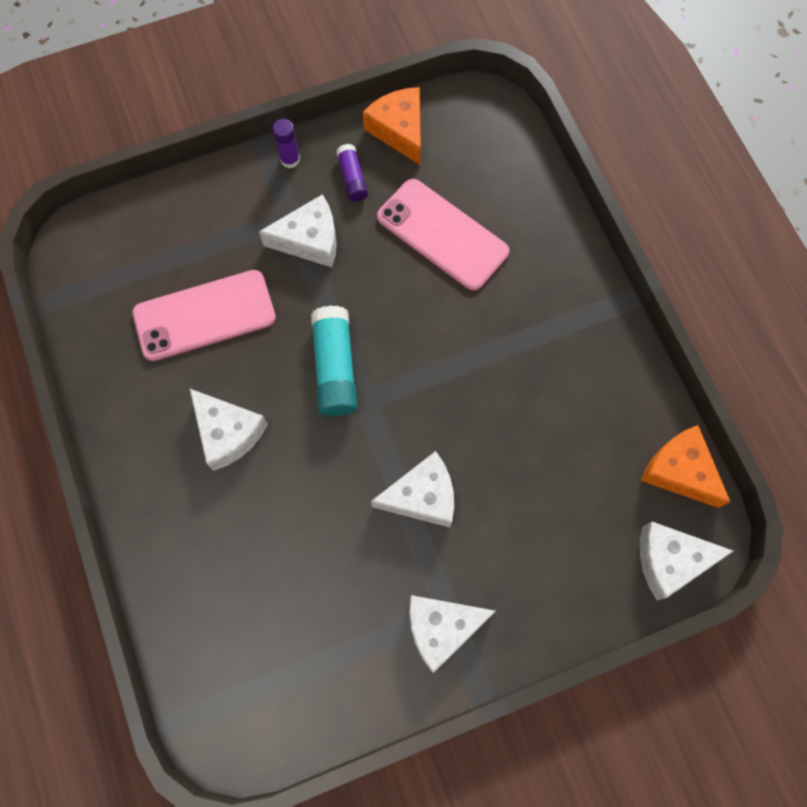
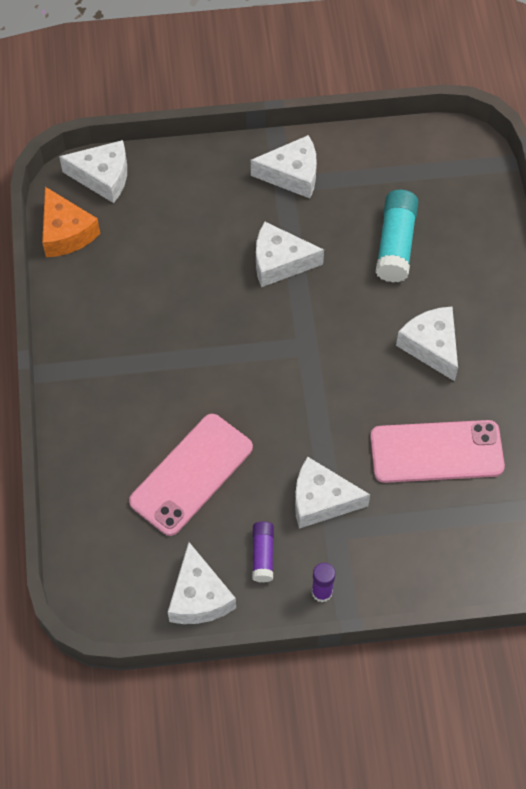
camera: 165 degrees left, 10 degrees down
(335, 368) = (326, 377): turquoise glue stick -> turquoise glue stick (395, 244)
(399, 130) = (199, 597): orange cheese -> white cheese
(442, 234) = (191, 474): pink phone -> pink phone turned 75 degrees clockwise

